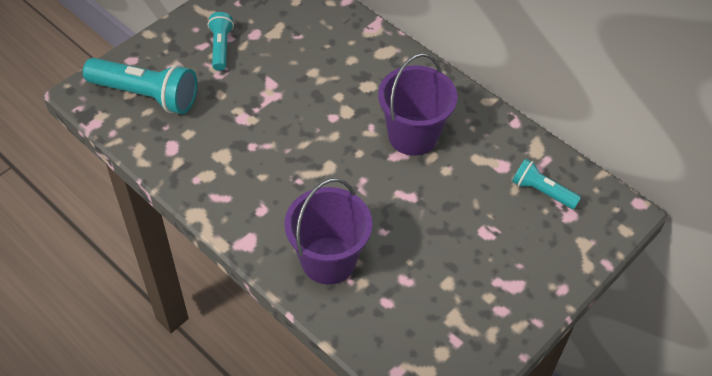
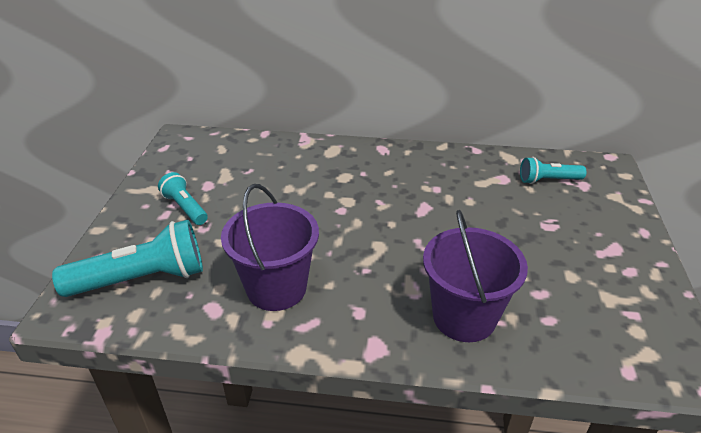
camera: 35 degrees left, 15 degrees down
(413, 135) = (418, 191): purple bucket -> purple bucket (276, 288)

